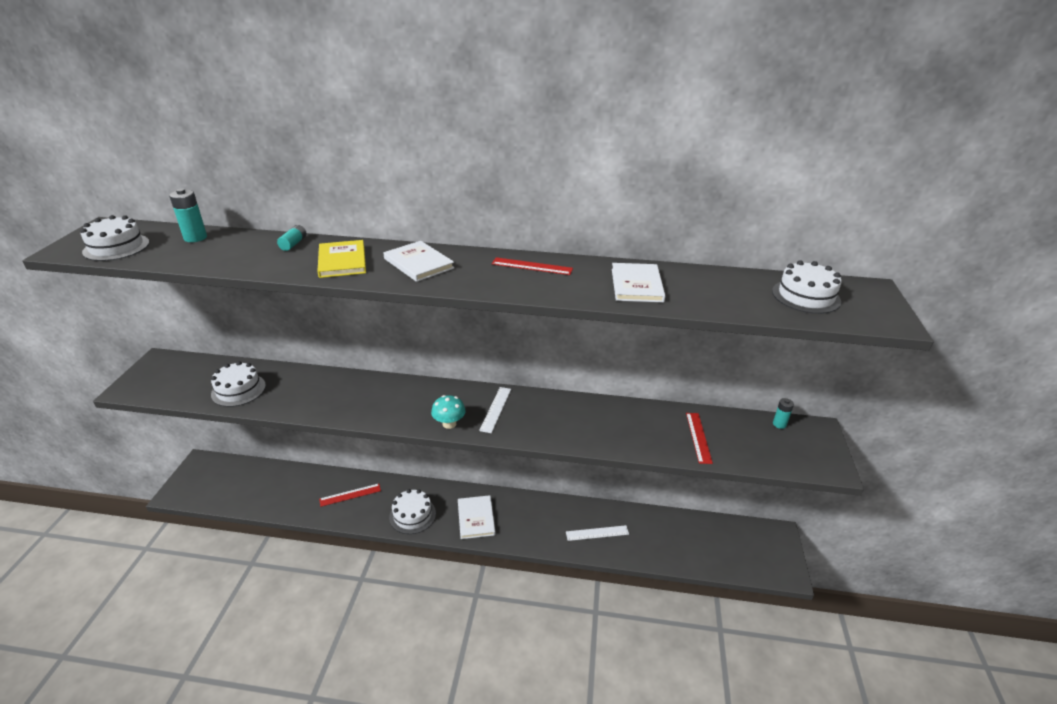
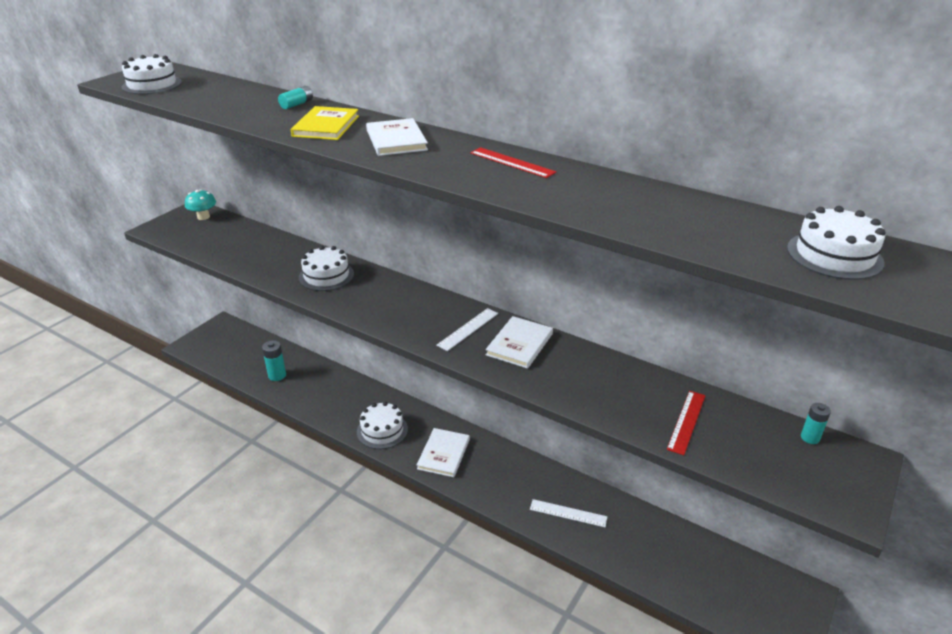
camera: 25 degrees right, 0 degrees up
(195, 238) = (219, 87): turquoise battery -> turquoise battery (277, 375)
(238, 390) = (240, 251): white cake -> white cake (326, 276)
(350, 495) = (334, 392): red ruler -> none
(449, 424) = (410, 330): turquoise mushroom -> turquoise mushroom (203, 217)
(637, 285) = (616, 202): white book -> white book (519, 344)

